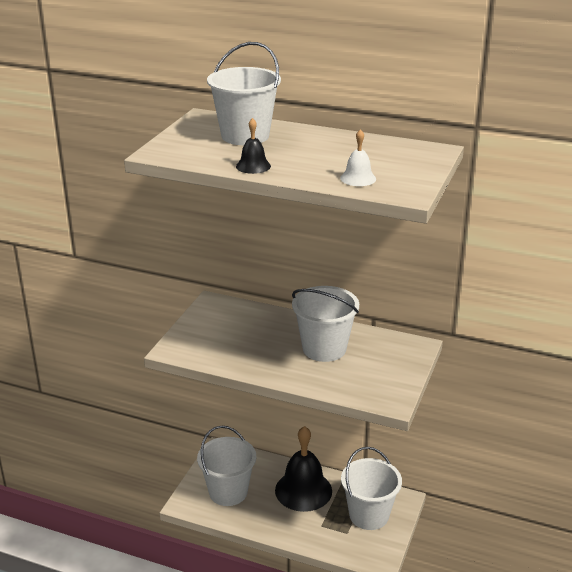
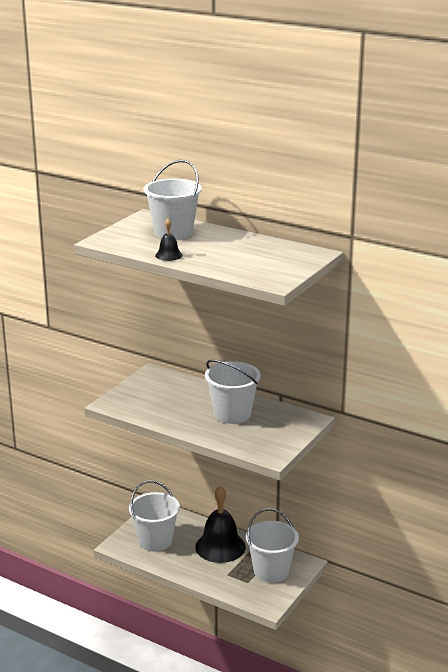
camera: 10 degrees right, 5 degrees down
(358, 178) = (244, 269): white bell -> none

